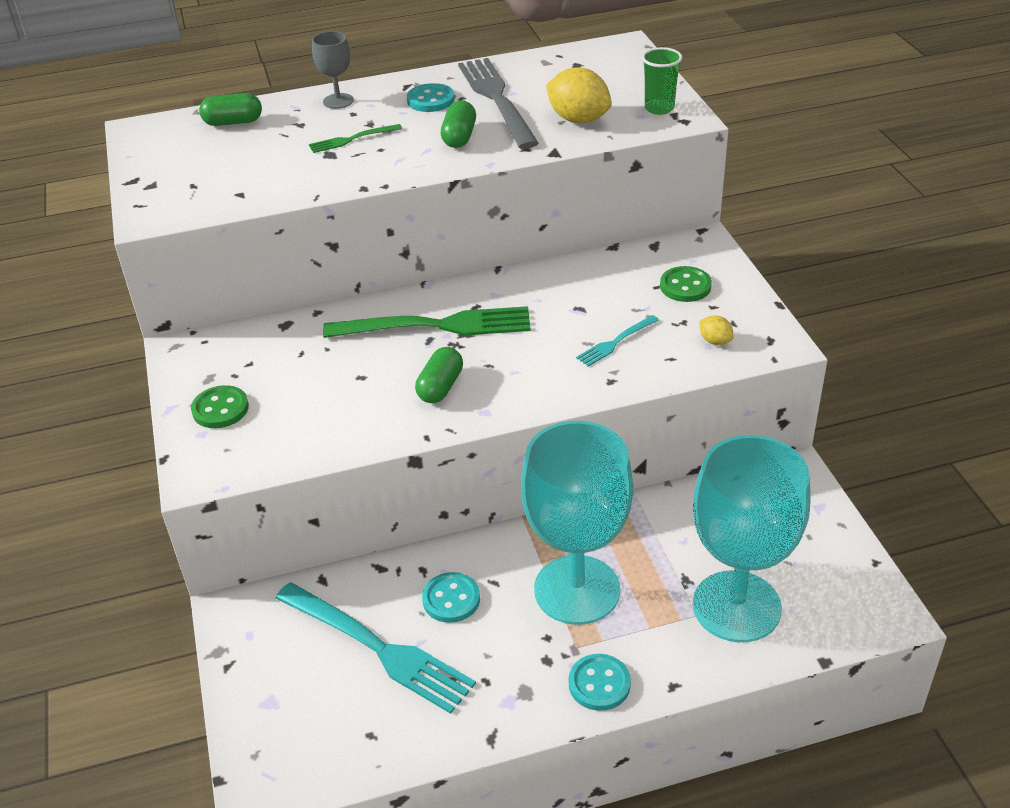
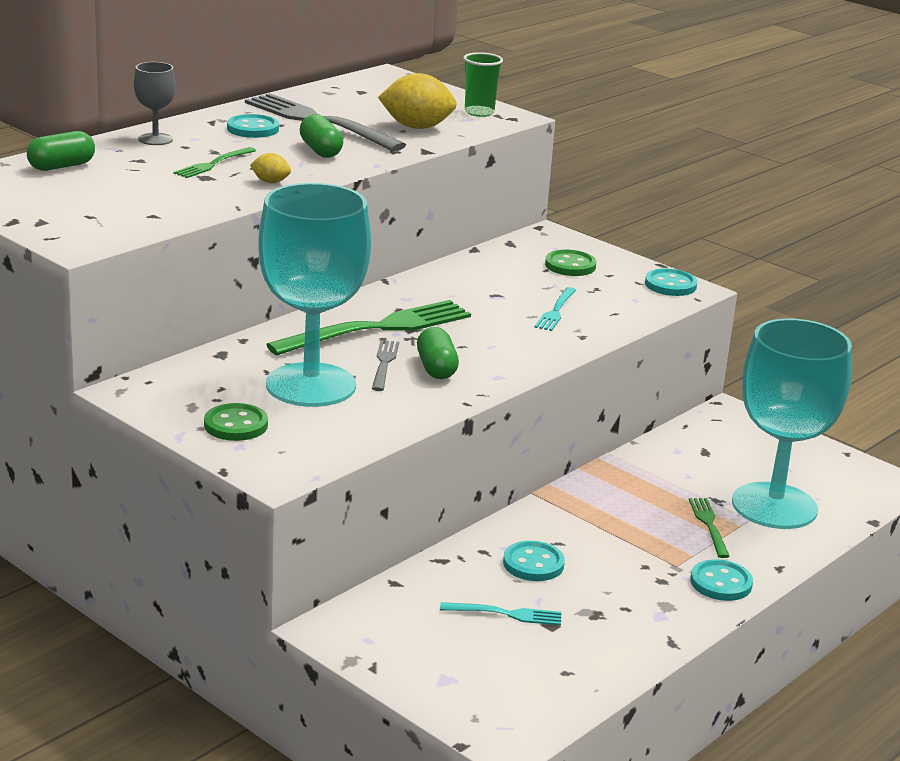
camera: 35 degrees left, 15 degrees down
(379, 649) = (507, 614): turquoise fork -> turquoise fork, size x0.48
(402, 369) = (384, 363): none -> grey fork
(577, 590) = (636, 529): turquoise goblet -> turquoise goblet (311, 385)
(650, 608) = (708, 524): none -> green fork
(715, 341) = (637, 296): yellow lemon -> yellow lemon (270, 182)
(763, 334) = (670, 285): none -> turquoise button

